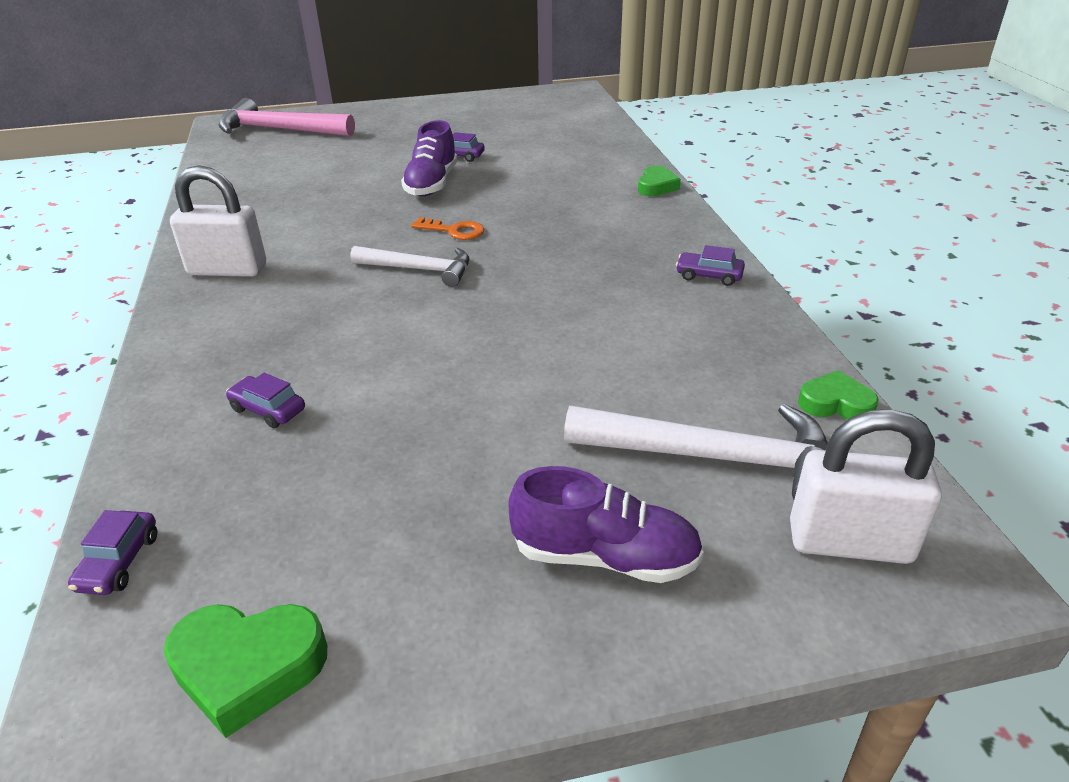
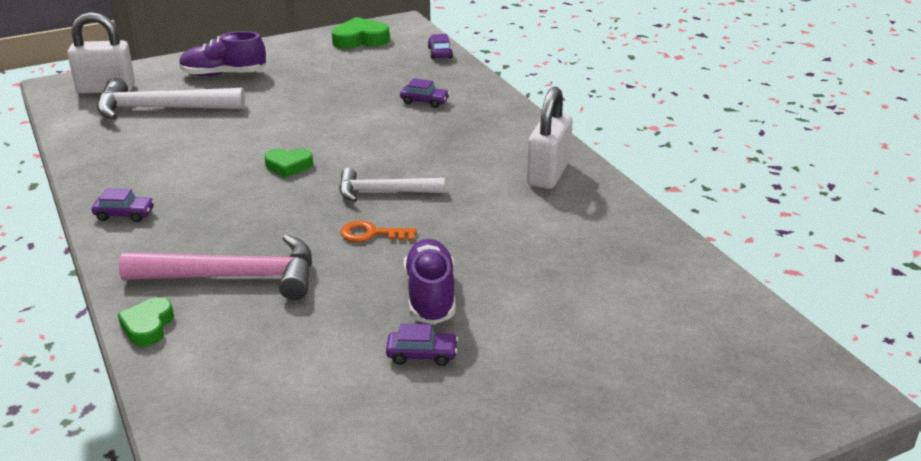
camera: 165 degrees right, 5 degrees down
(227, 270) = (548, 174): white padlock -> white padlock turned 60 degrees counterclockwise
(280, 130) = (735, 384): pink hammer -> pink hammer (233, 277)
(835, 403) = (75, 139): green heart -> green heart (288, 166)

